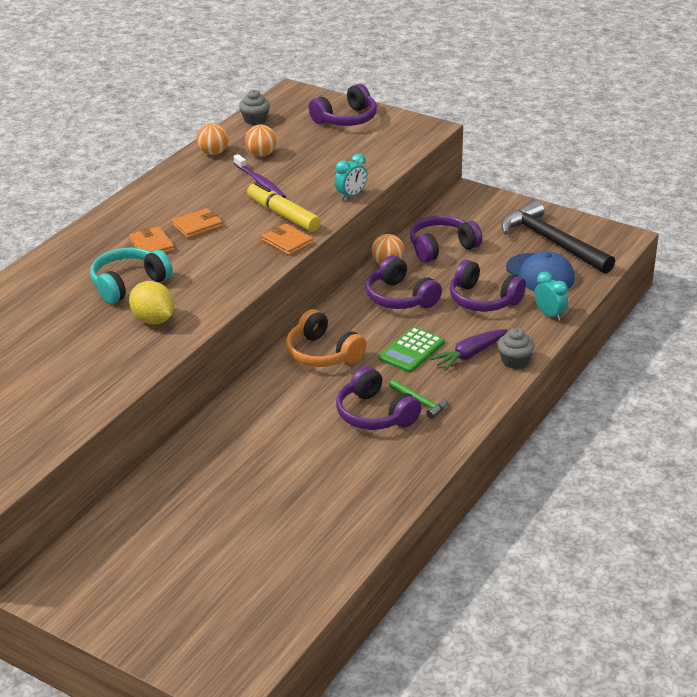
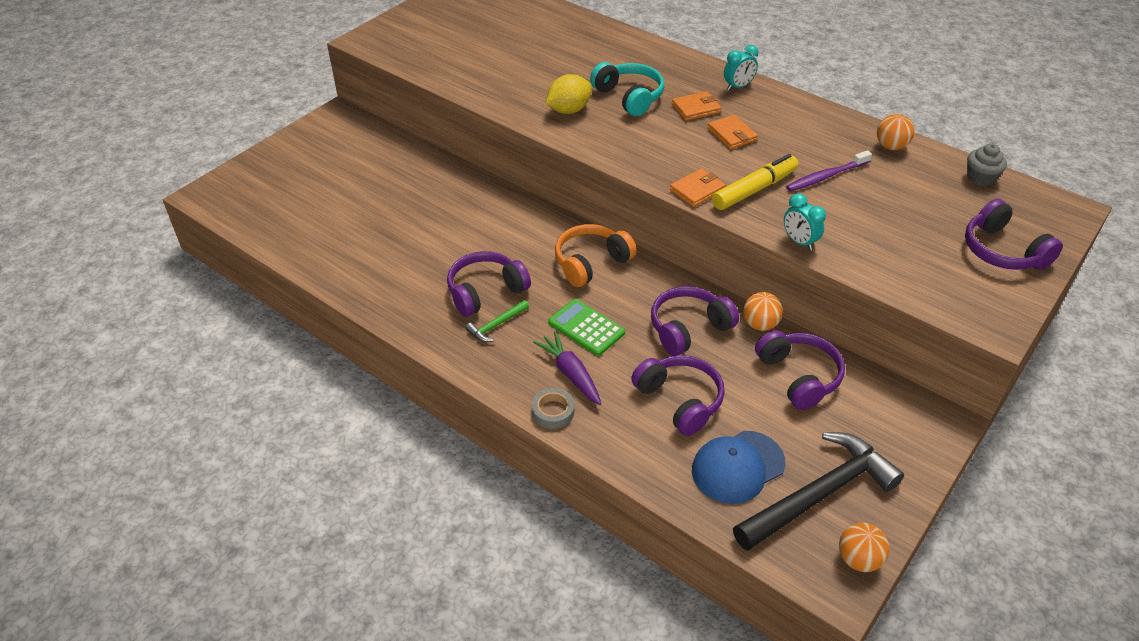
camera: 95 degrees right, 10 degrees up
(261, 154) = (893, 179): orange ball -> orange ball (858, 559)
(483, 300) = (680, 400): purple headphones -> purple headphones turned 105 degrees clockwise
(515, 361) = (553, 411): grey cupcake -> grey tape
(549, 315) = (642, 460): turquoise clock -> turquoise clock (738, 87)

